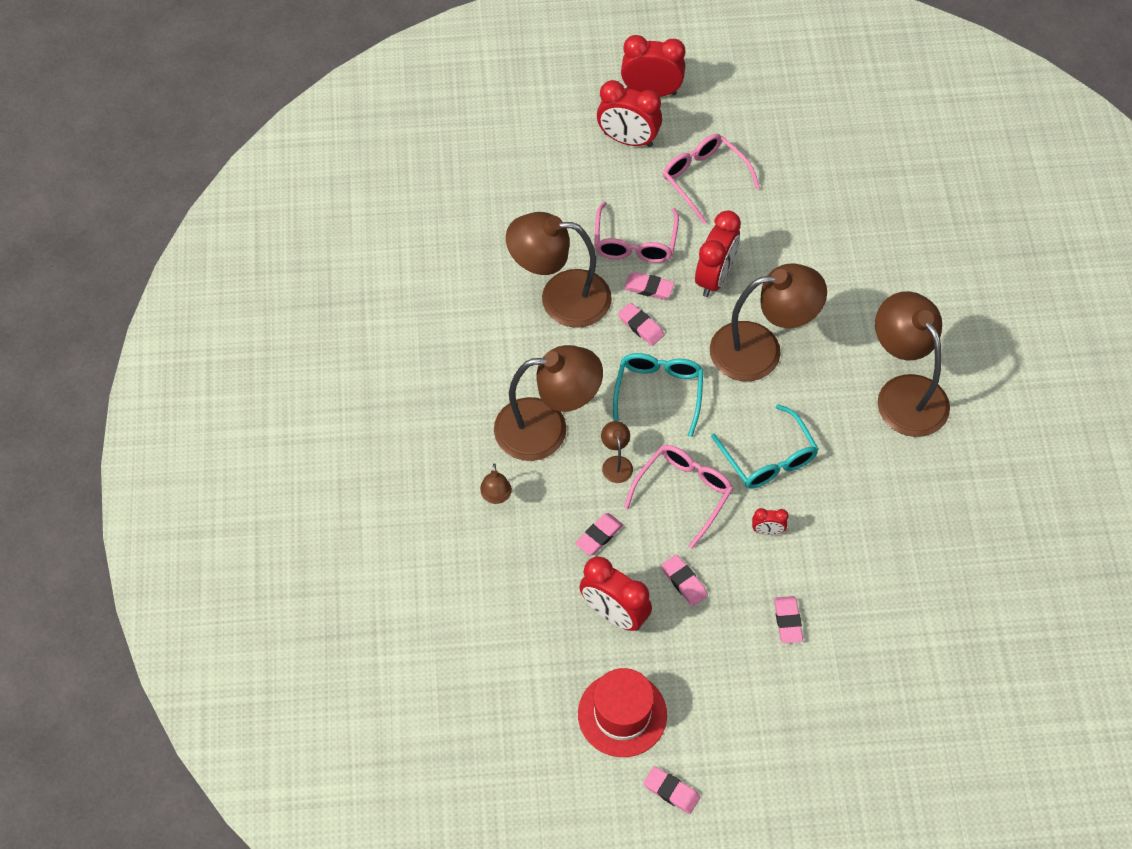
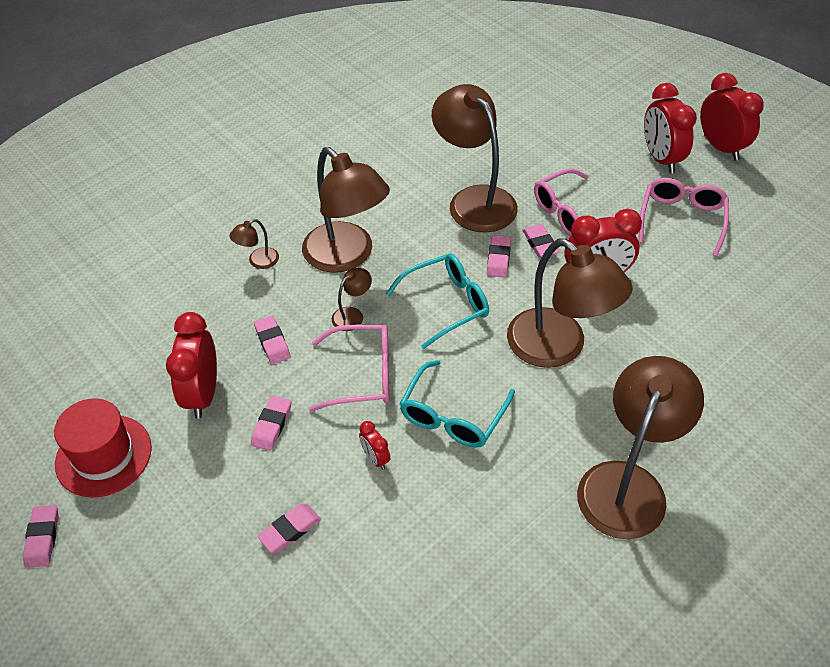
camera: 55 degrees right, 10 degrees down
(599, 536) = (272, 342): pink eraser -> pink eraser turned 60 degrees clockwise

